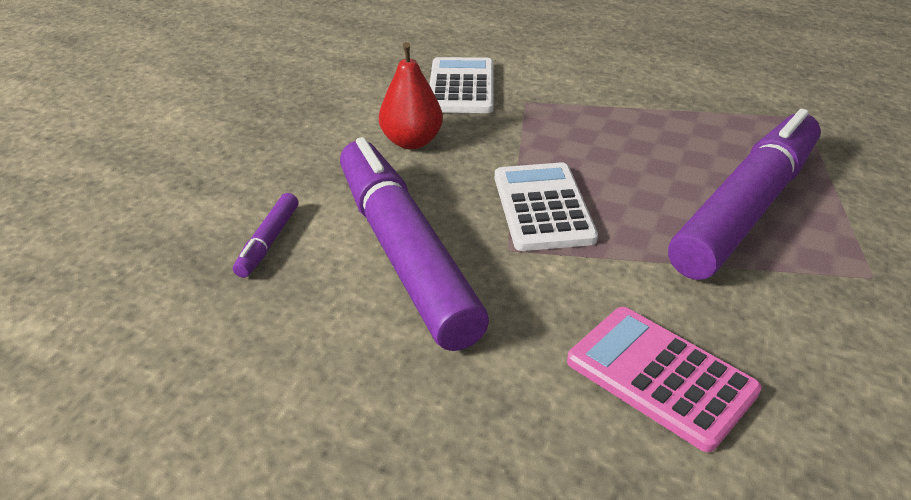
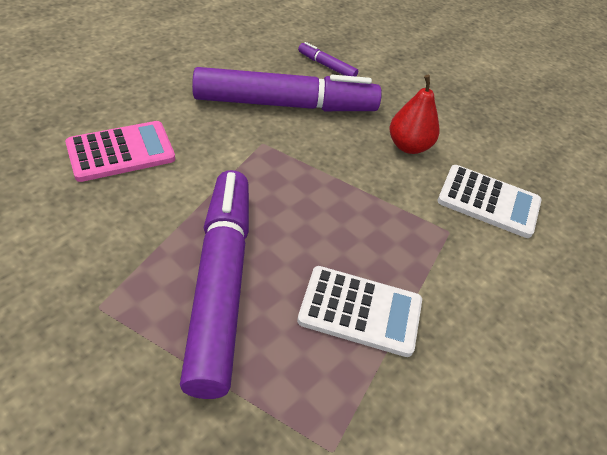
camera: 105 degrees right, 10 degrees up
(543, 207) = (293, 175): white calculator -> white calculator (360, 311)
(746, 208) = (220, 284): purple marker -> purple marker turned 150 degrees counterclockwise

